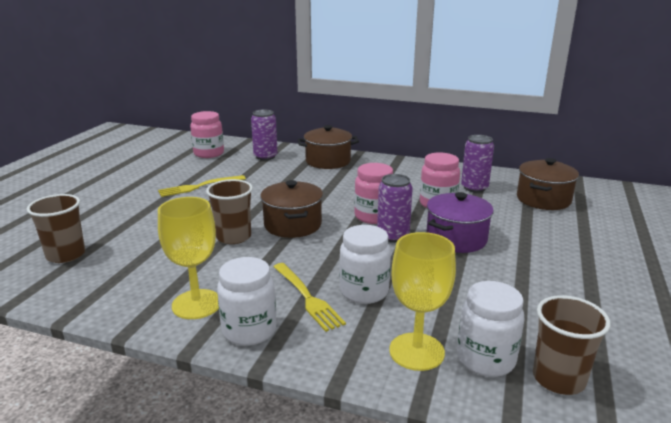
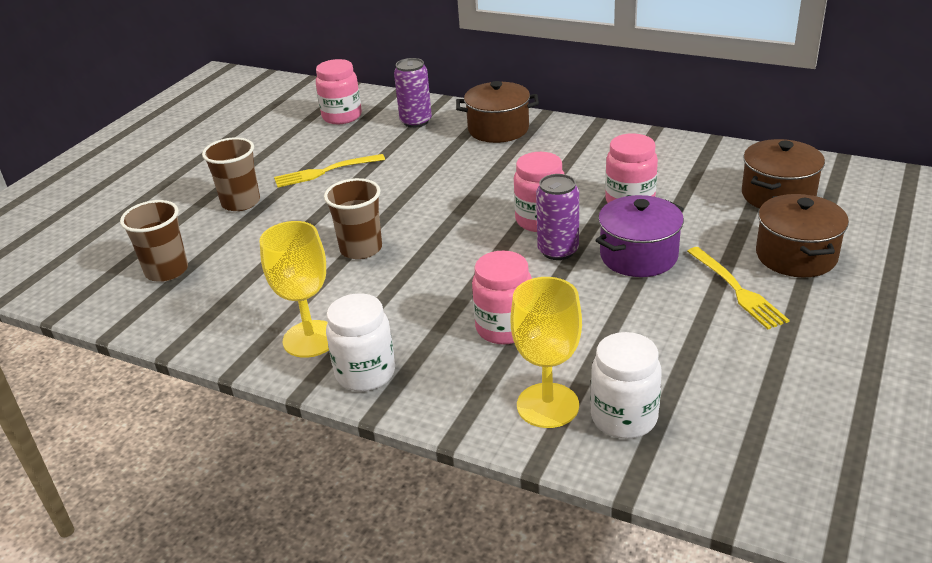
camera: 10 degrees right, 10 degrees up
(293, 225) = (435, 232): brown pot -> brown pot (796, 256)
(308, 298) = (437, 334): yellow fork -> yellow fork (737, 290)
(364, 292) = (504, 328): white jar -> pink jar
(474, 188) = (688, 175): purple can -> none
(558, 378) = (700, 444): brown cup -> brown cup (241, 202)

